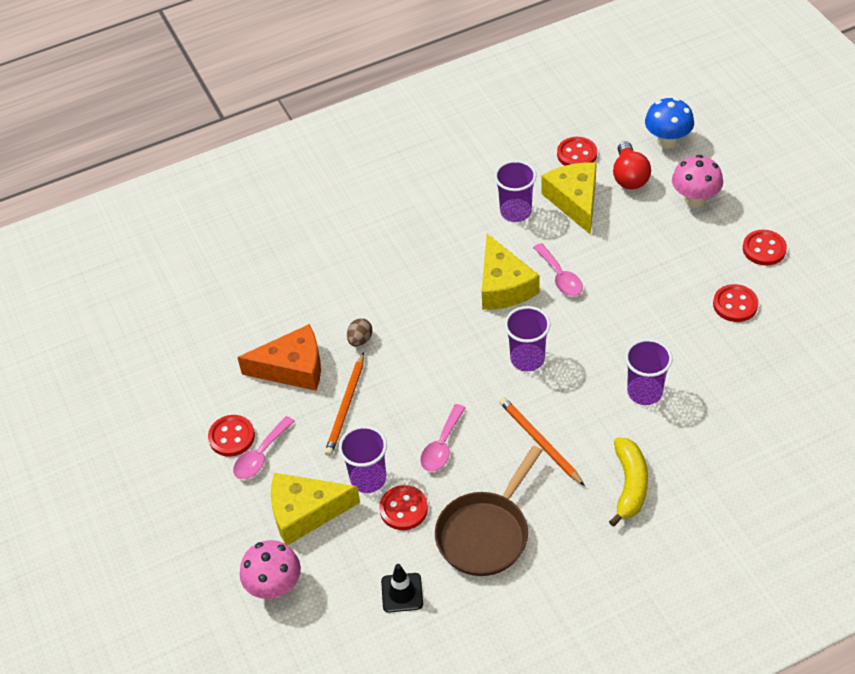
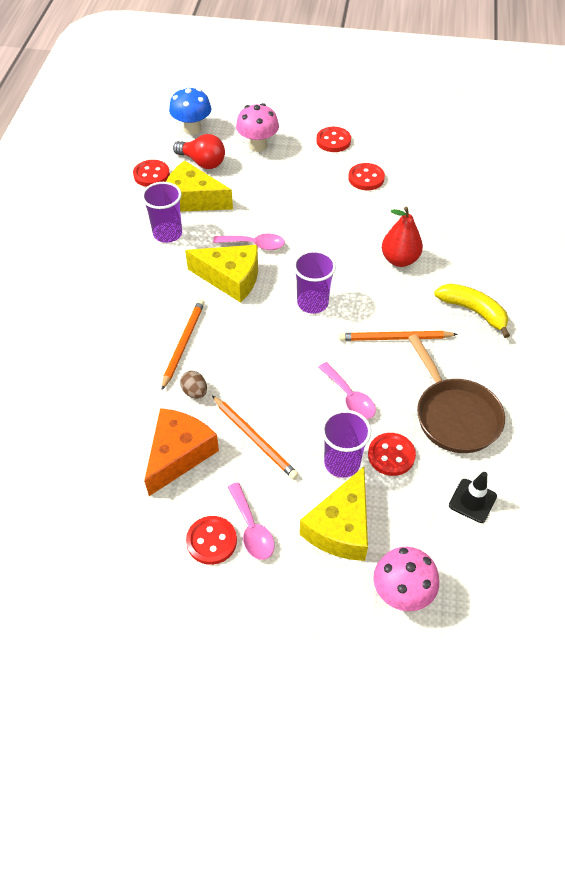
camera: 60 degrees left, 5 degrees up
(403, 301) = (183, 344): none -> orange pencil
(644, 392) = (399, 260): purple cup -> red pear

